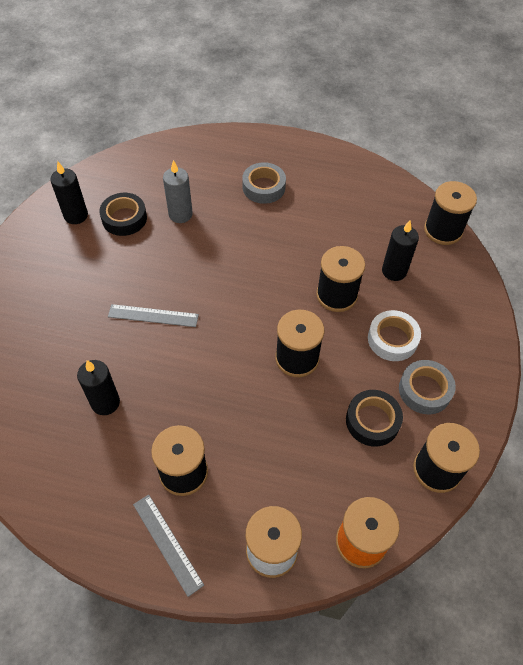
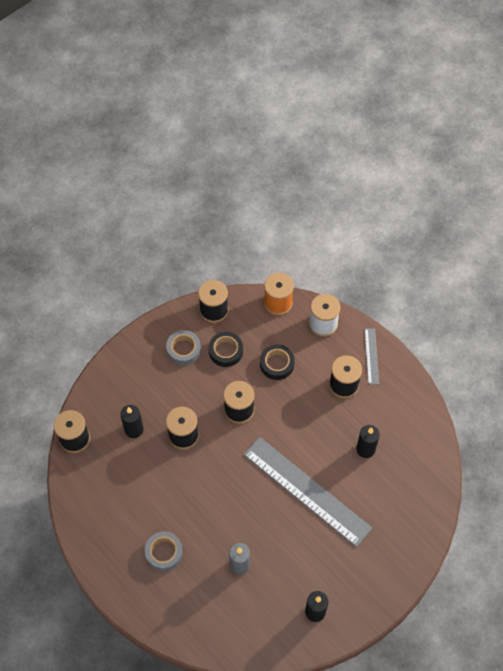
camera: 145 degrees left, 5 degrees up
(124, 218) = (281, 586): black tape -> black tape (277, 364)
(153, 315) = (306, 491): grey ruler -> grey ruler, size x2.23
(392, 339) = (175, 387): white tape -> none

